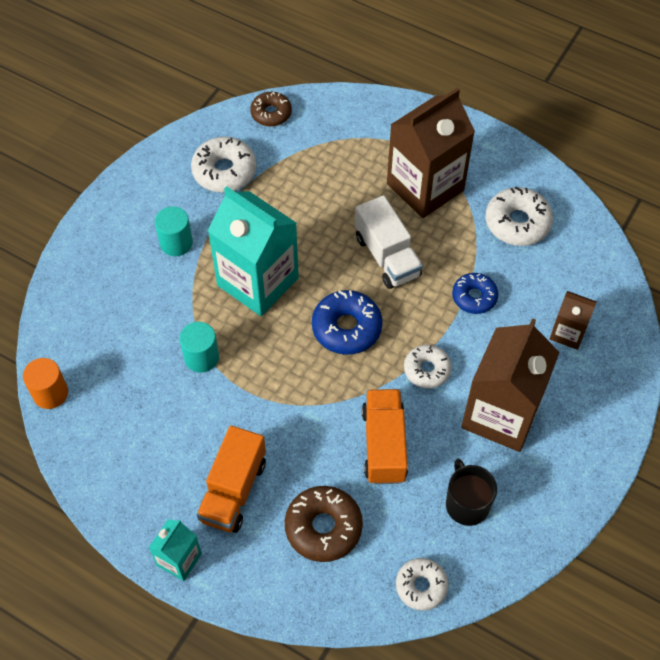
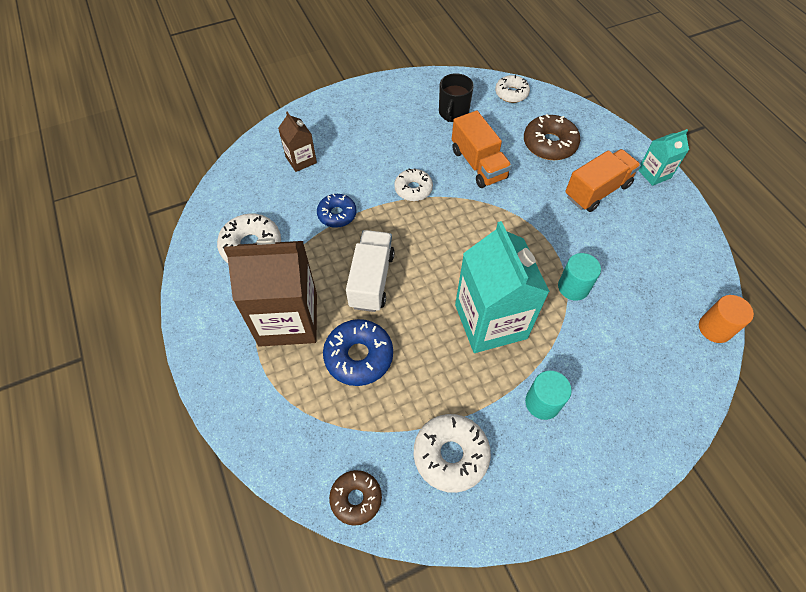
camera: 145 degrees left, 0 degrees up
(346, 328) = (446, 246): blue donut -> blue donut (359, 356)
(384, 445) = (478, 164): orange truck -> orange truck turned 60 degrees counterclockwise
(501, 414) = (390, 141): brown carton -> none

